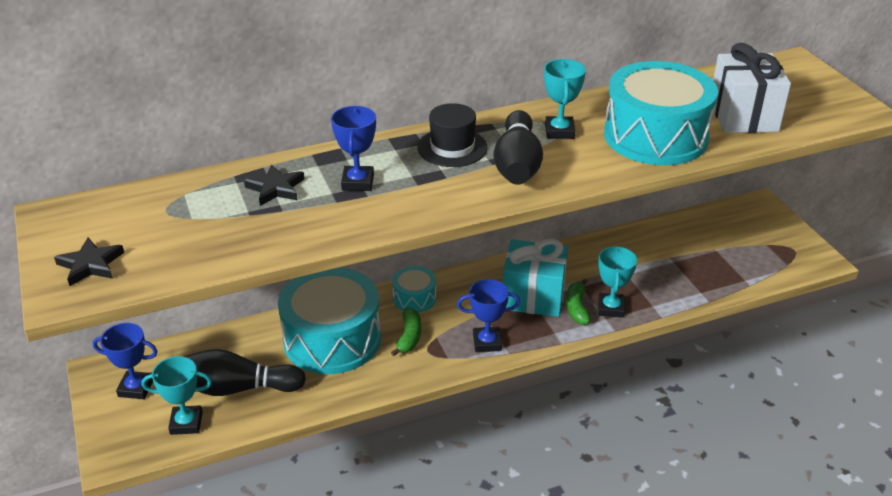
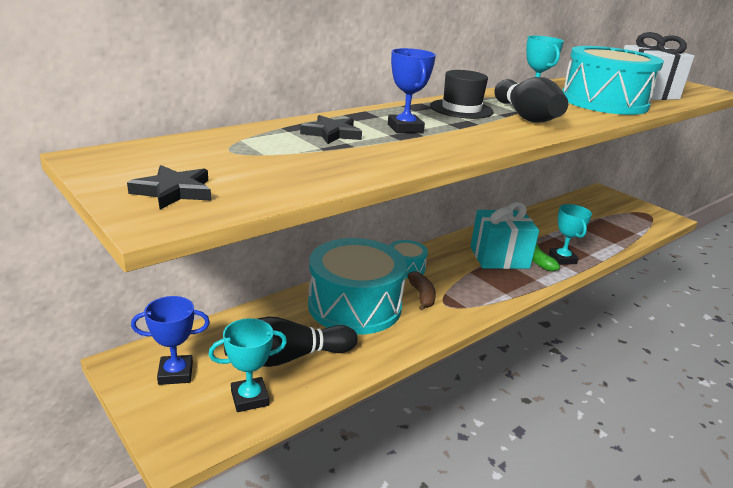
camera: 20 degrees left, 10 degrees down
(409, 337) = (422, 296): green banana -> brown banana
(487, 342) = (489, 292): blue trophy -> none

